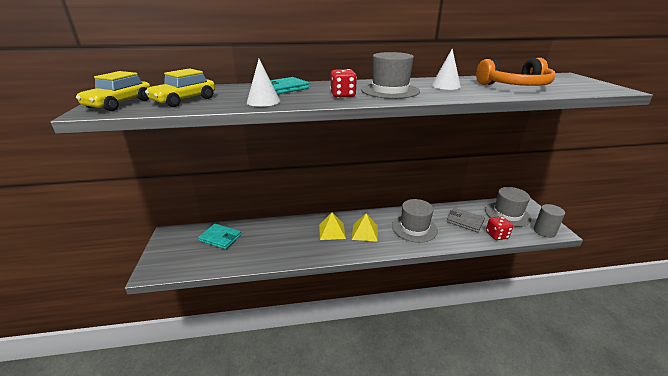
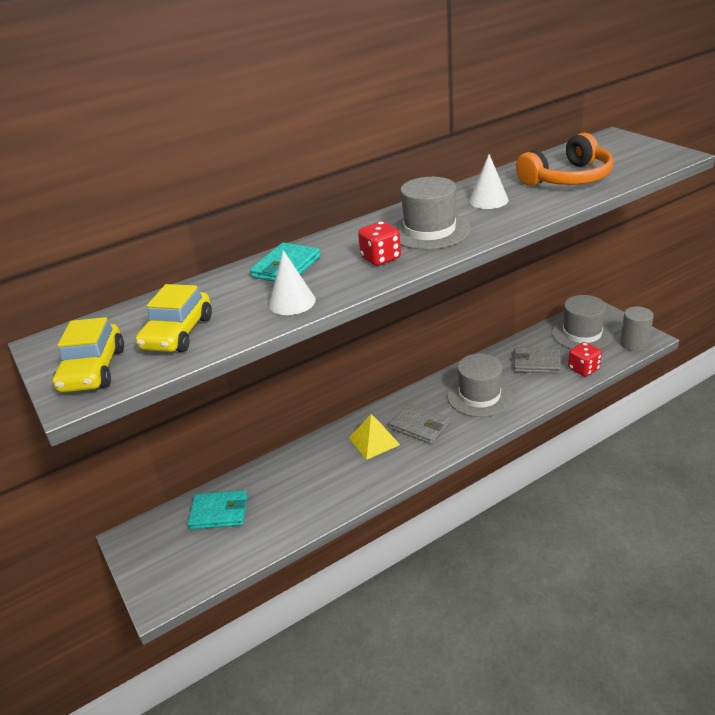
camera: 20 degrees left, 5 degrees up
(365, 232) = (419, 426): yellow pyramid -> grey wallet

